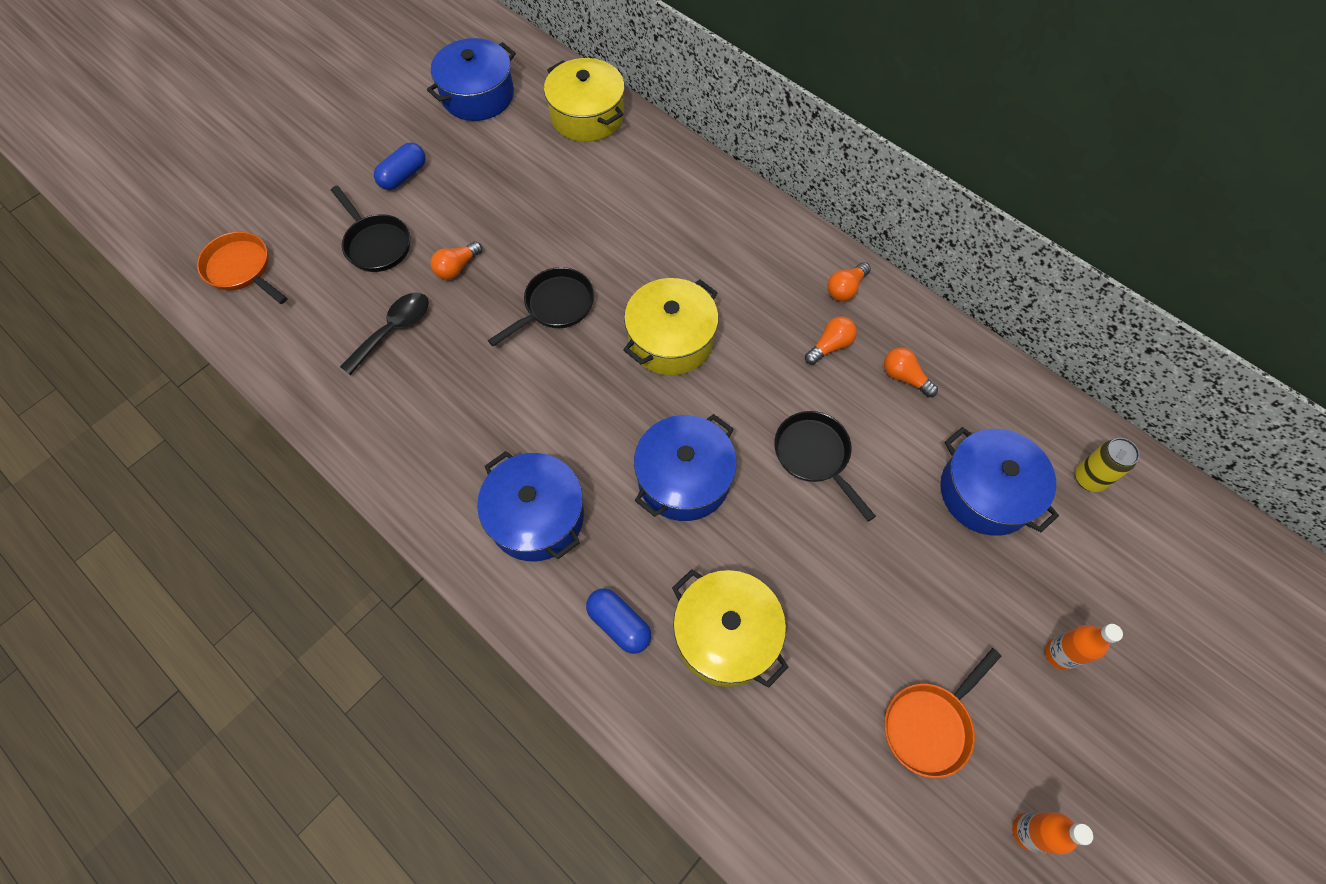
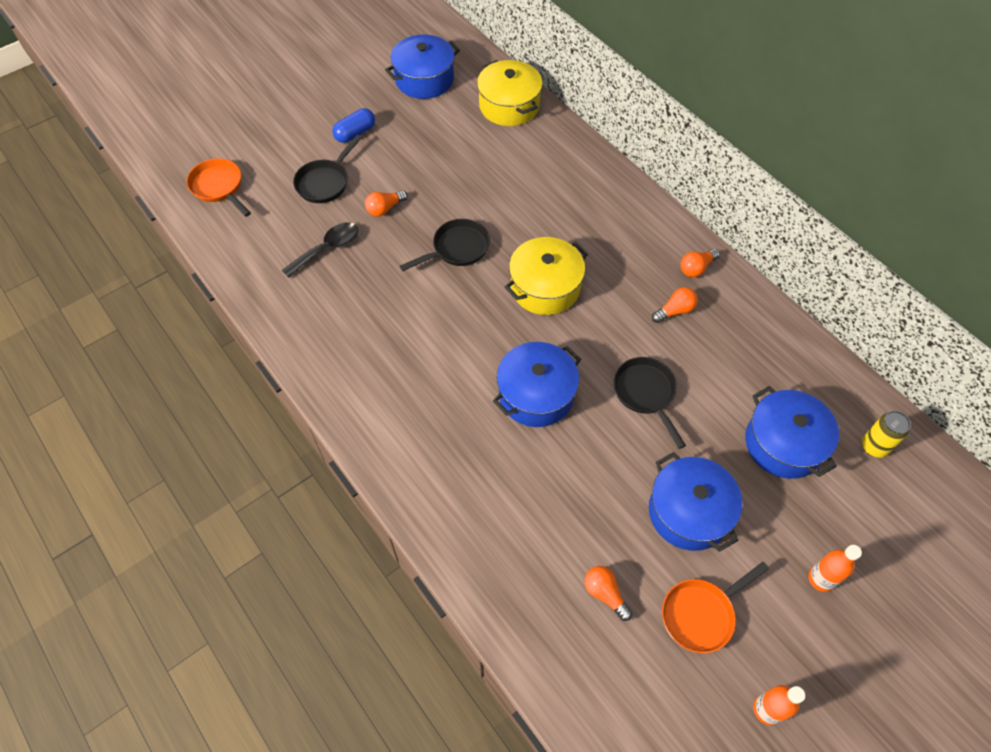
camera: 10 degrees right, 5 degrees down
(376, 244) = (325, 182): black pan -> black pan turned 60 degrees clockwise
(536, 516) = (414, 405): blue pot -> blue pot (689, 512)
(619, 624) = (464, 496): blue capsule -> none
(726, 635) = (548, 518): yellow pot -> none
(904, 377) = (732, 344): orange light bulb -> orange light bulb (605, 594)

